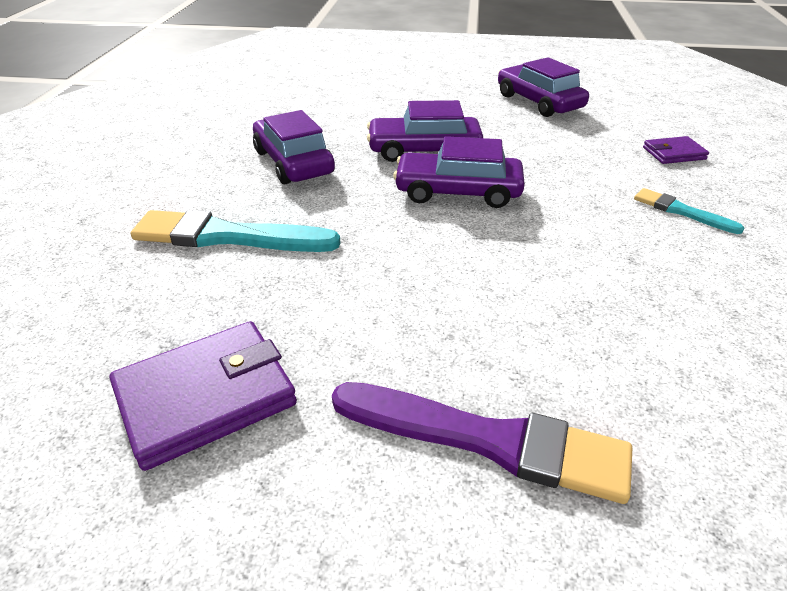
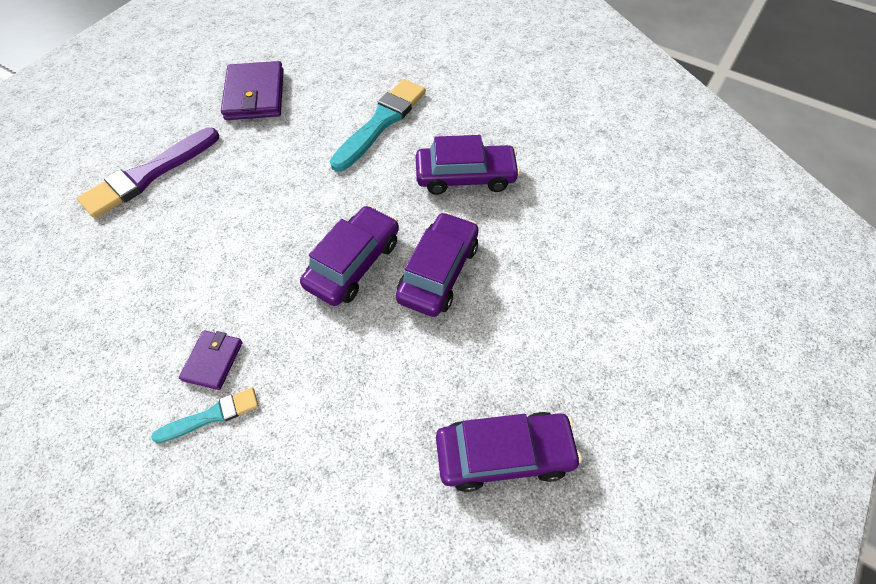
camera: 115 degrees right, 20 degrees up
(674, 153) = (298, 510): purple wallet -> purple wallet (213, 361)

